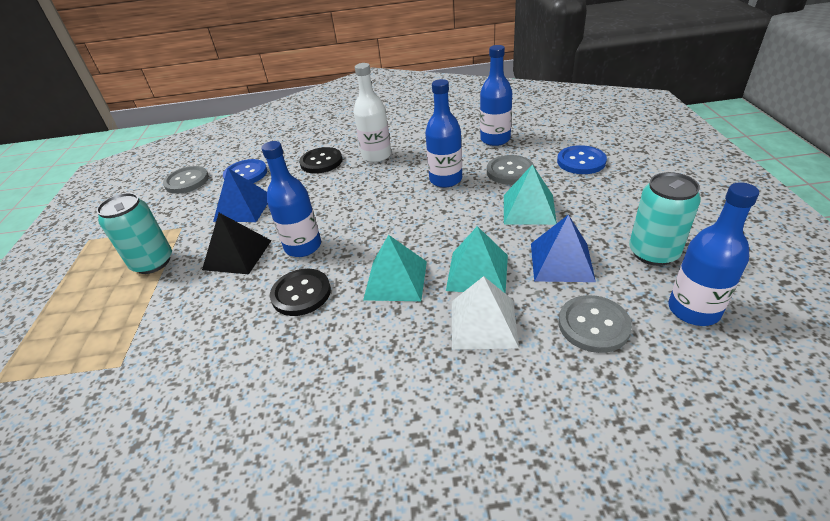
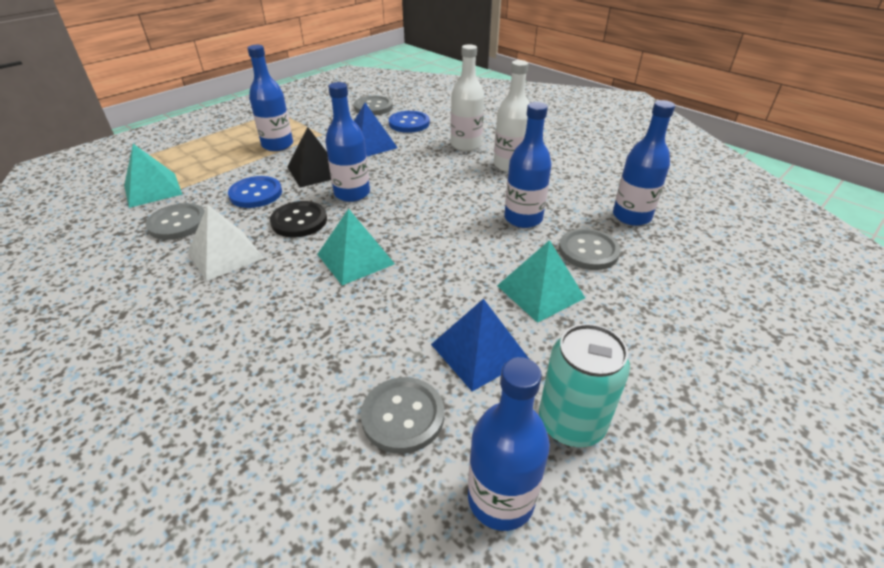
camera: 45 degrees right, 0 degrees up
(153, 262) = (277, 145): turquoise can -> blue bottle
(187, 385) = (178, 223): none -> grey button
(321, 162) = (466, 145): black button -> white bottle
(477, 272) = (409, 301): turquoise pyramid -> turquoise pyramid (153, 189)
(483, 323) = (344, 336): white pyramid -> white pyramid (225, 254)
(581, 161) = (676, 293): blue button -> blue button (256, 194)

